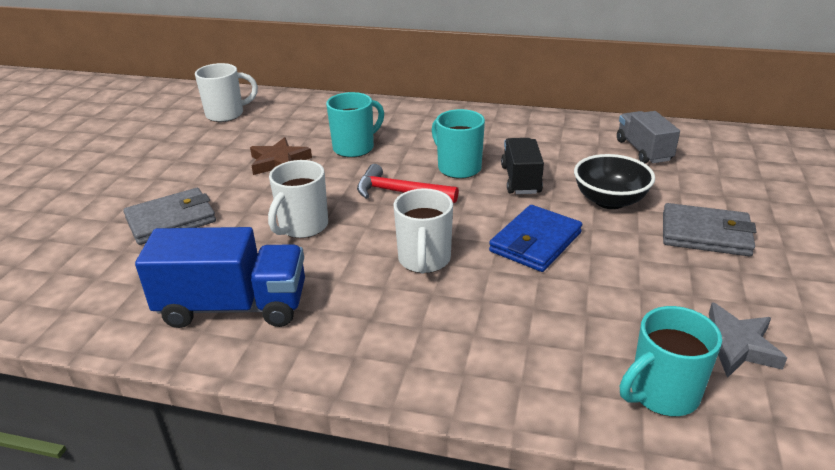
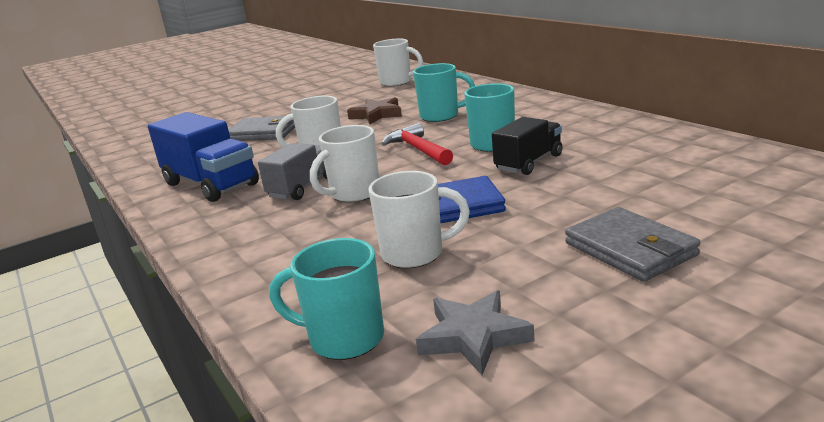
camera: 45 degrees right, 10 degrees down
(582, 298) = (415, 254): none -> white mug
(609, 201) = (581, 197): black bowl -> none
(643, 150) = (703, 168): grey truck -> grey truck (302, 187)

